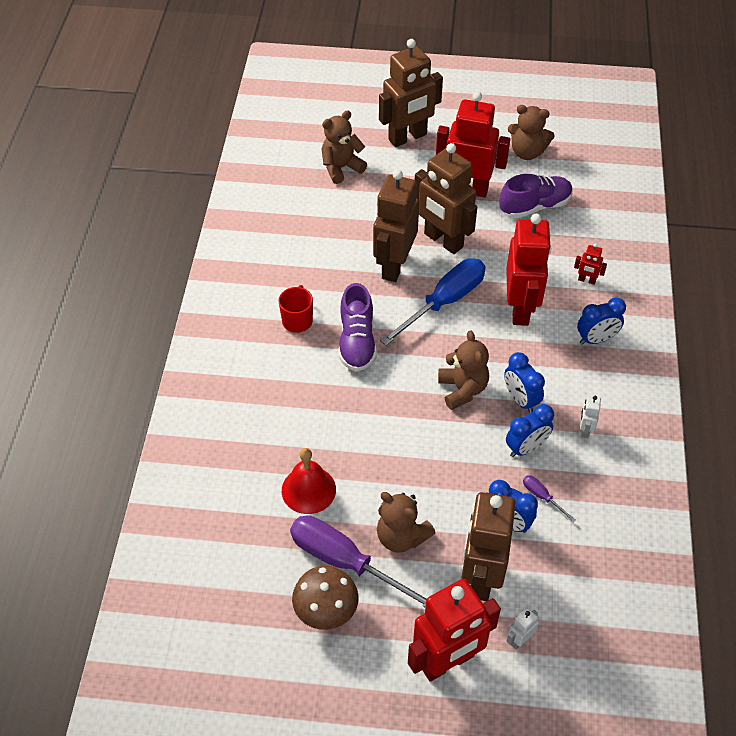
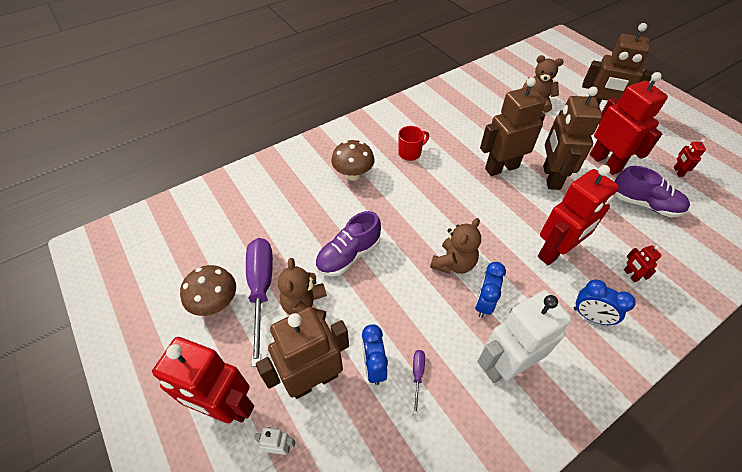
camera: 50 degrees right, 0 degrees up
(275, 389) = (353, 175): none -> brown mushroom
(308, 490) = (298, 235): red bell -> none
(357, 342) = (426, 187): purple shoe -> purple shoe (348, 255)
(444, 302) = (507, 208): blue screwdriver -> none
(526, 448) = (448, 335): blue clock -> none
(527, 152) = (677, 172): brown teddy bear -> red robot
(585, 430) = (505, 365): white robot -> white robot, size x2.45

